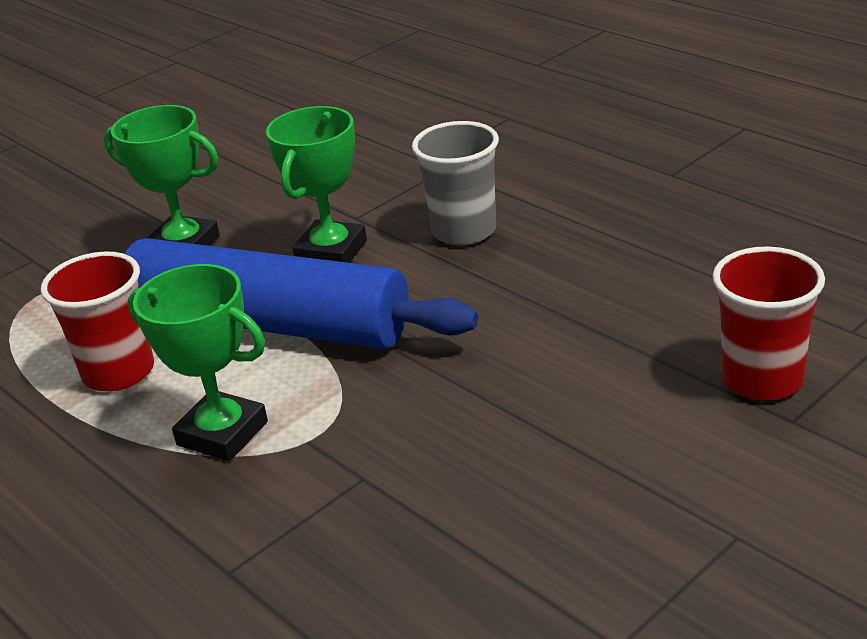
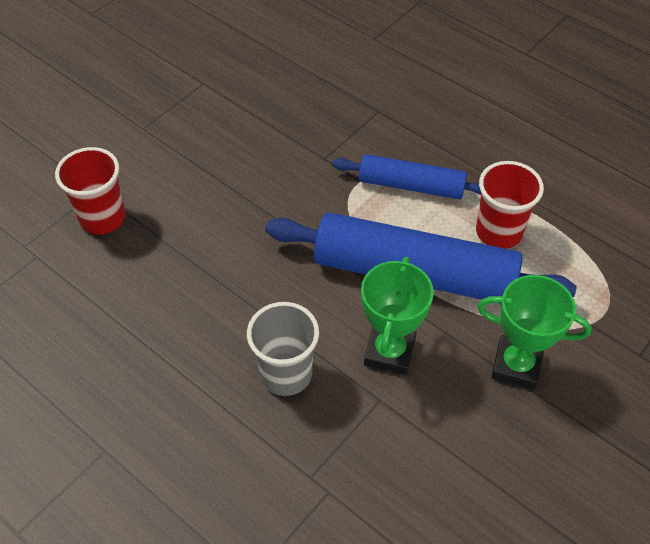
camera: 170 degrees right, 20 degrees up
(222, 433) = (411, 185): green trophy -> blue rolling pin

